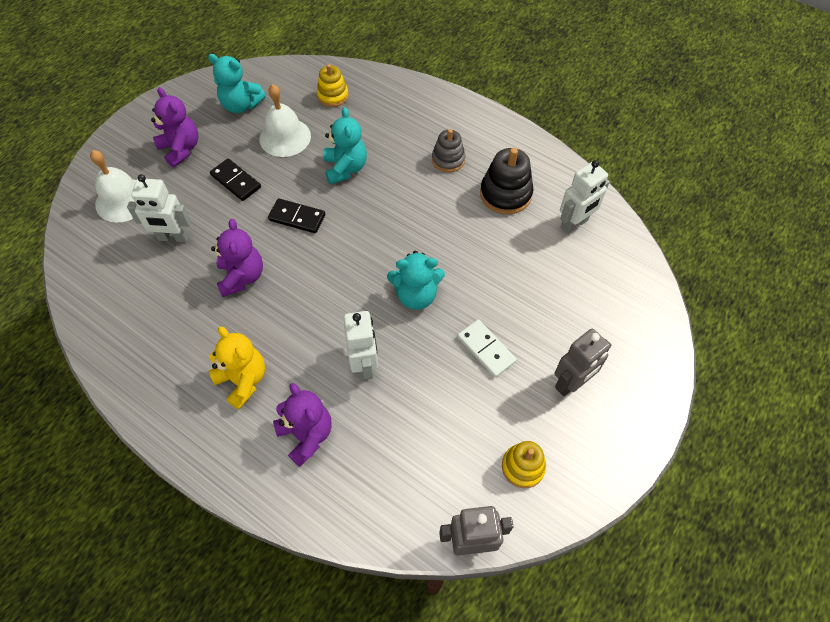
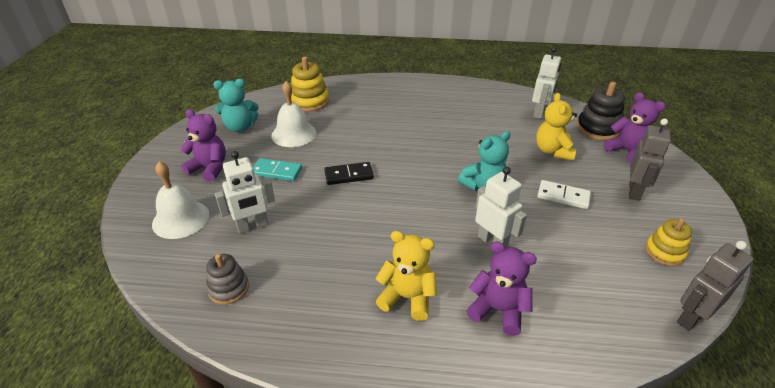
camera: 30 degrees left, 20 degrees down
(236, 181) = (277, 171): black domino -> turquoise domino
(242, 277) = (338, 228): purple teddy bear -> purple teddy bear (627, 151)
(333, 96) = (309, 101): yellow stacking toy -> yellow stacking toy, size x1.51
(345, 168) = (358, 136): turquoise teddy bear -> none
(448, 160) = (426, 108): grey stacking toy -> grey stacking toy (228, 288)
(505, 194) = (481, 113): black stacking toy -> black stacking toy (598, 129)
(534, 286) = (553, 151): none -> yellow teddy bear

